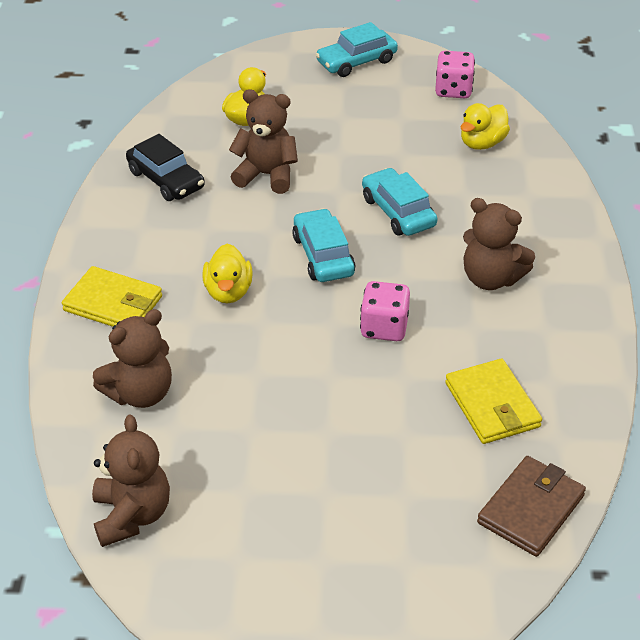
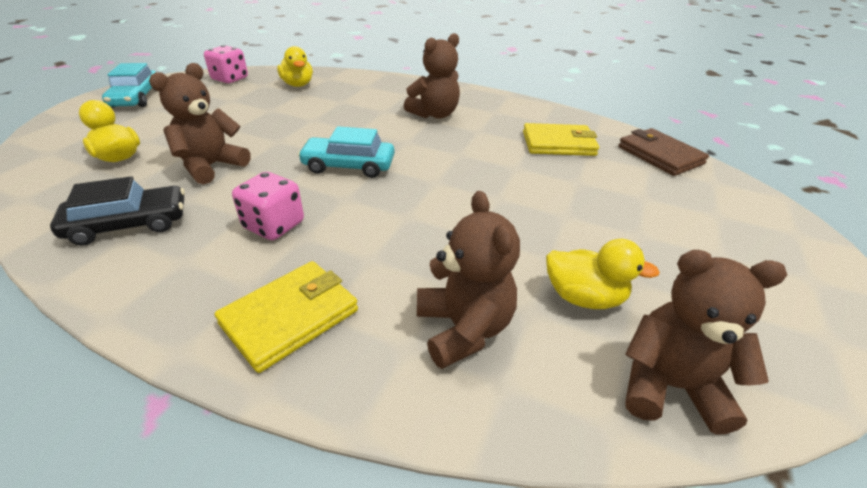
camera: 70 degrees left, 5 degrees down
(228, 292) = (348, 225): yellow duck -> yellow duck (583, 297)
(384, 327) = (456, 161): pink dice -> pink dice (274, 225)
(398, 212) = (332, 126): turquoise car -> none

